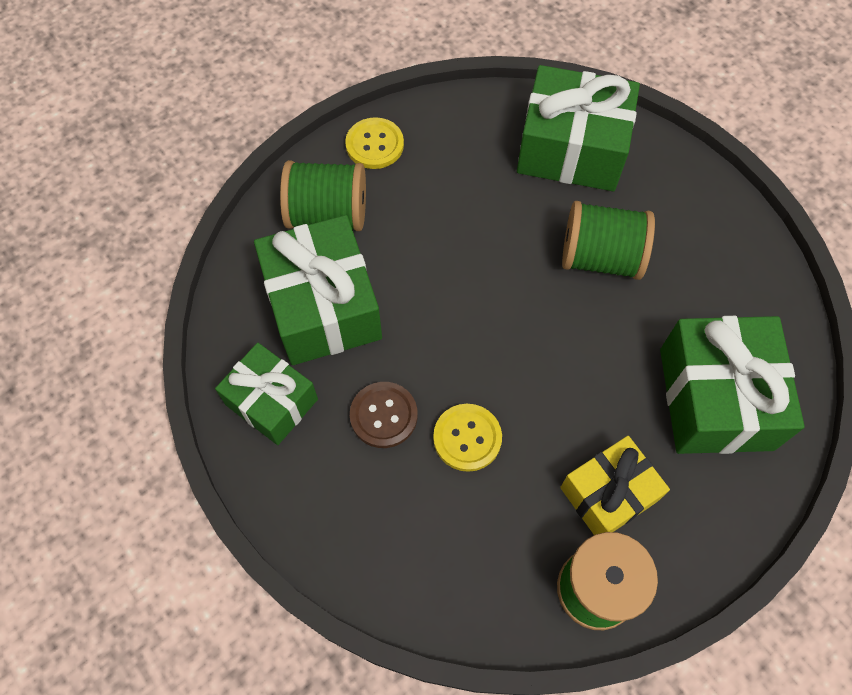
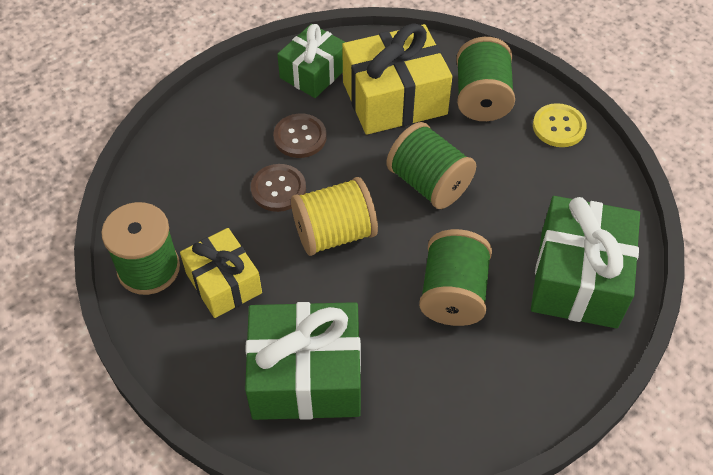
camera: 90 degrees right, 10 degrees down
(323, 306) = (394, 98): green gift -> yellow gift
(455, 274) = (429, 183): none -> green spool
(467, 438) = (278, 189): yellow button -> brown button
(530, 373) = (334, 233): none -> yellow spool

